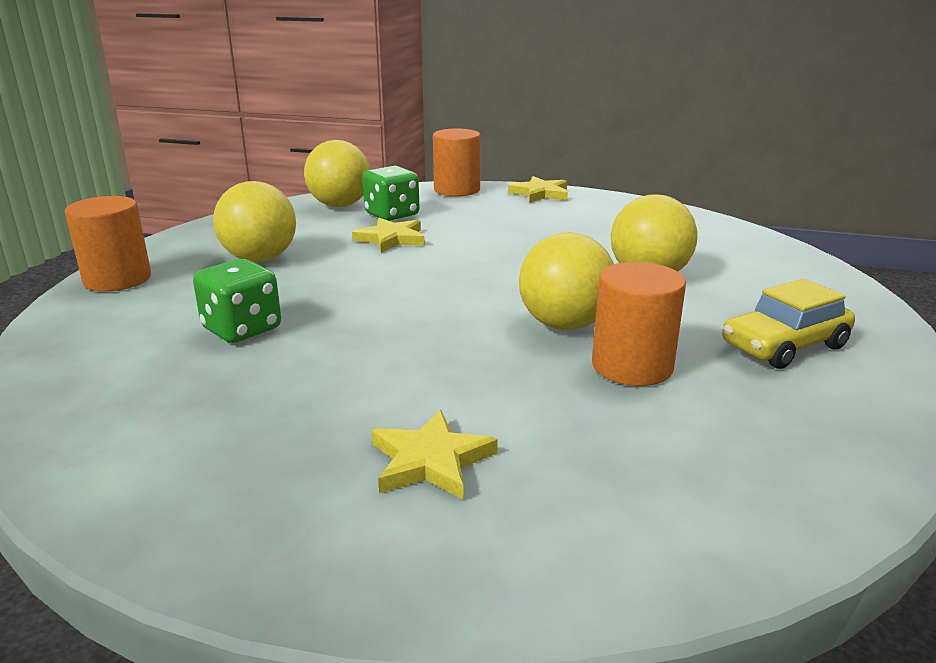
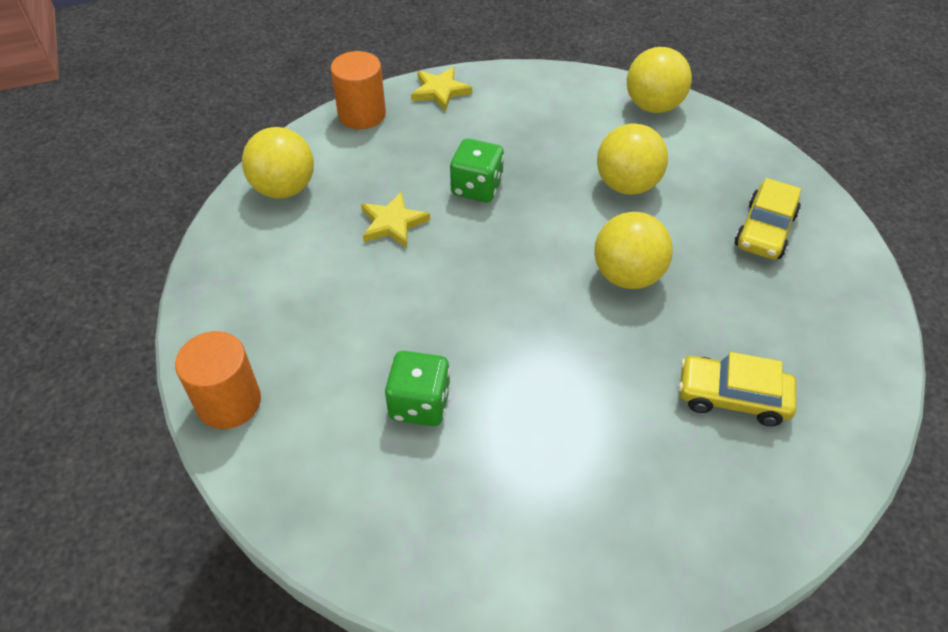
camera: 35 degrees left, 25 degrees up
(260, 259) = (316, 308): yellow ball -> yellow ball (653, 106)
(392, 215) = (350, 184): green dice -> green dice (477, 188)
(431, 461) = (680, 454): yellow star -> none
(563, 445) = (732, 397): none -> yellow car
(632, 366) = (704, 300): orange cylinder -> none

